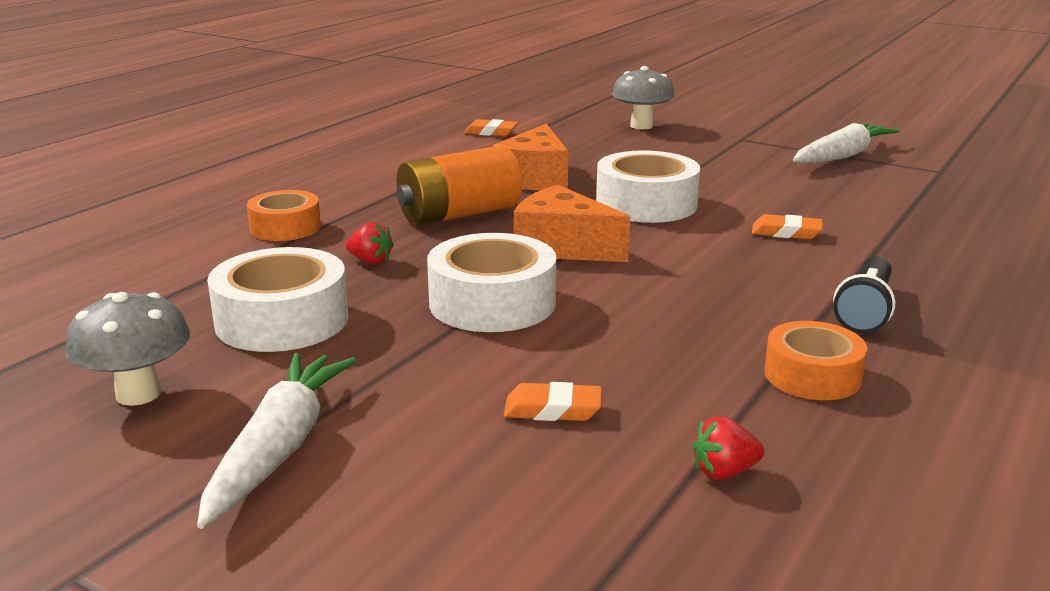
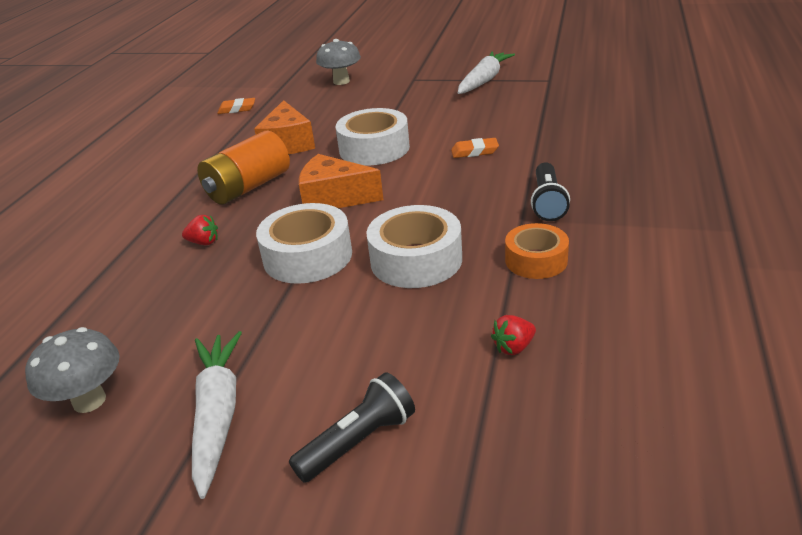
camera: 15 degrees left, 10 degrees up
(282, 320) = (164, 309): white tape -> white tape (416, 260)
(285, 227) = (124, 228): orange tape -> none
(442, 526) = (358, 441): none -> black flashlight
(553, 409) = (387, 331): orange eraser -> none

